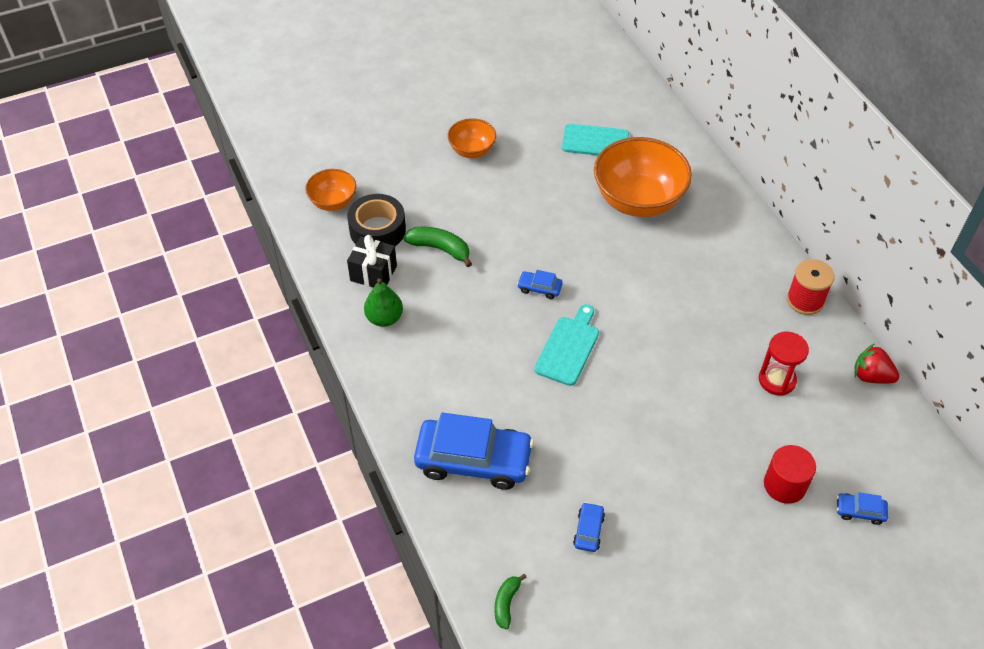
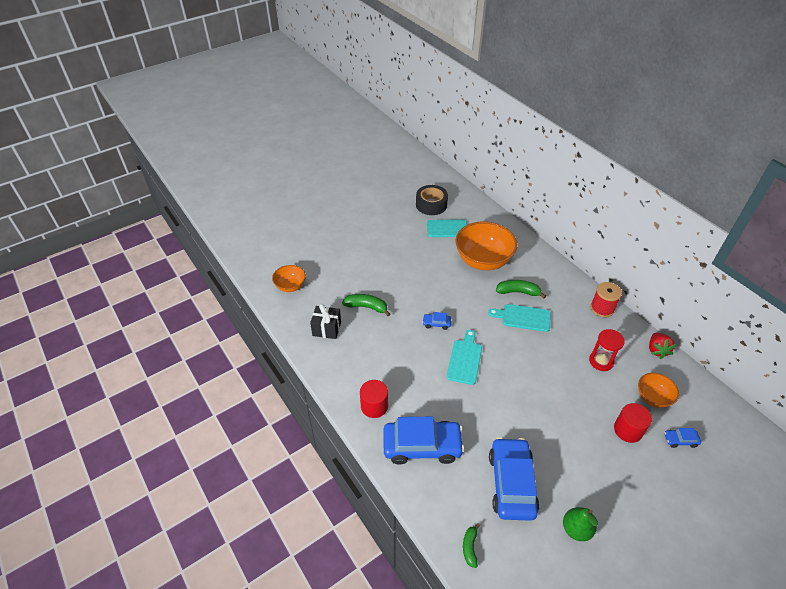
camera: 10 degrees left, 5 degrees down
(377, 230) = (323, 300): black tape -> black tape (431, 205)
(384, 318) = (340, 357): green pear -> green pear (576, 529)
(418, 395) = (374, 406): none -> red cylinder
(472, 150) = (372, 243): orange bowl -> orange bowl (652, 398)
(588, 530) = (511, 483): blue car -> blue car, size x2.35
(675, 297) = (523, 317): none -> turquoise cutting board
(679, 257) = (518, 292): none -> green banana
(871, 376) = (657, 350): red strawberry -> red strawberry turned 105 degrees counterclockwise

